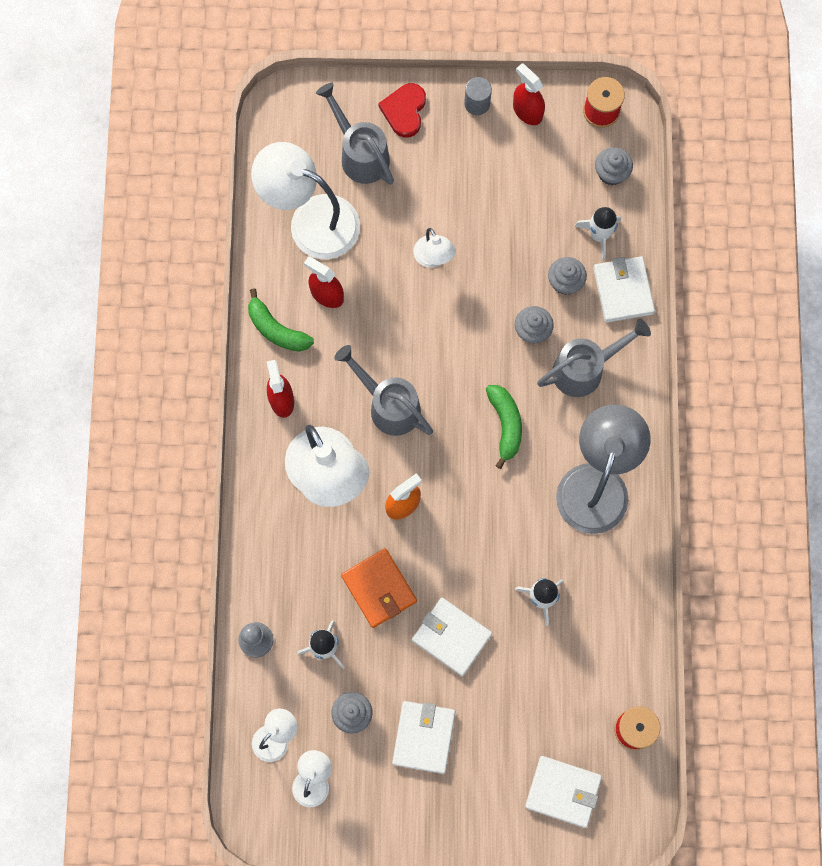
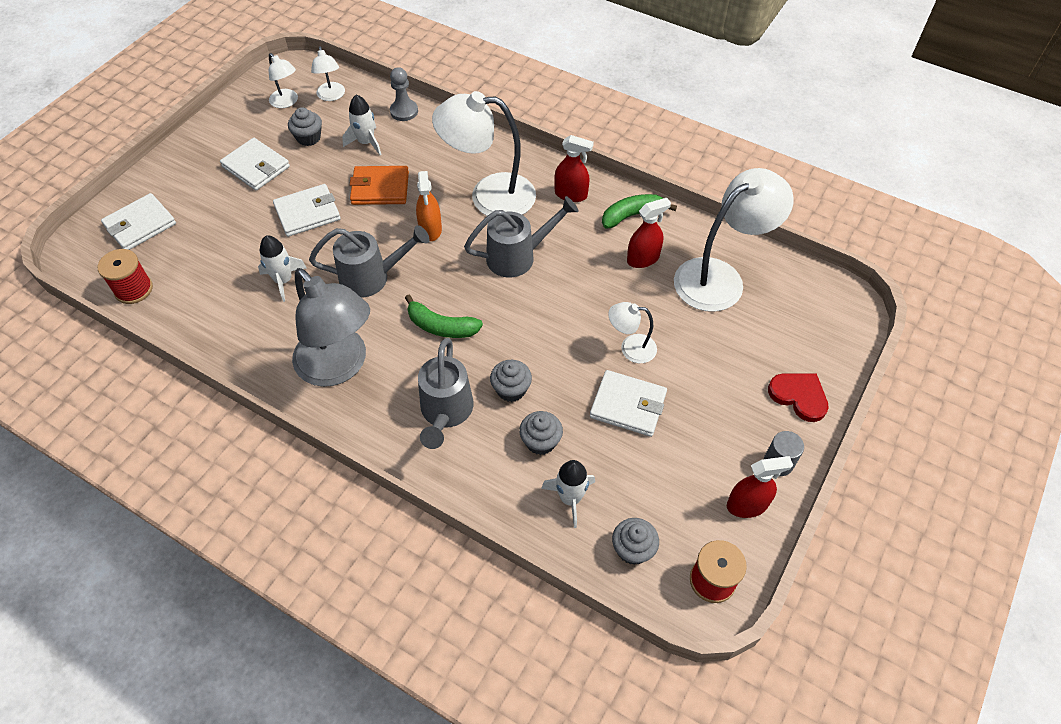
camera: 120 degrees right, 20 degrees down
(360, 154) = (768, 341): grey watering can -> grey watering can (371, 277)
(623, 290) = (498, 488): white wallet -> white wallet (628, 405)

